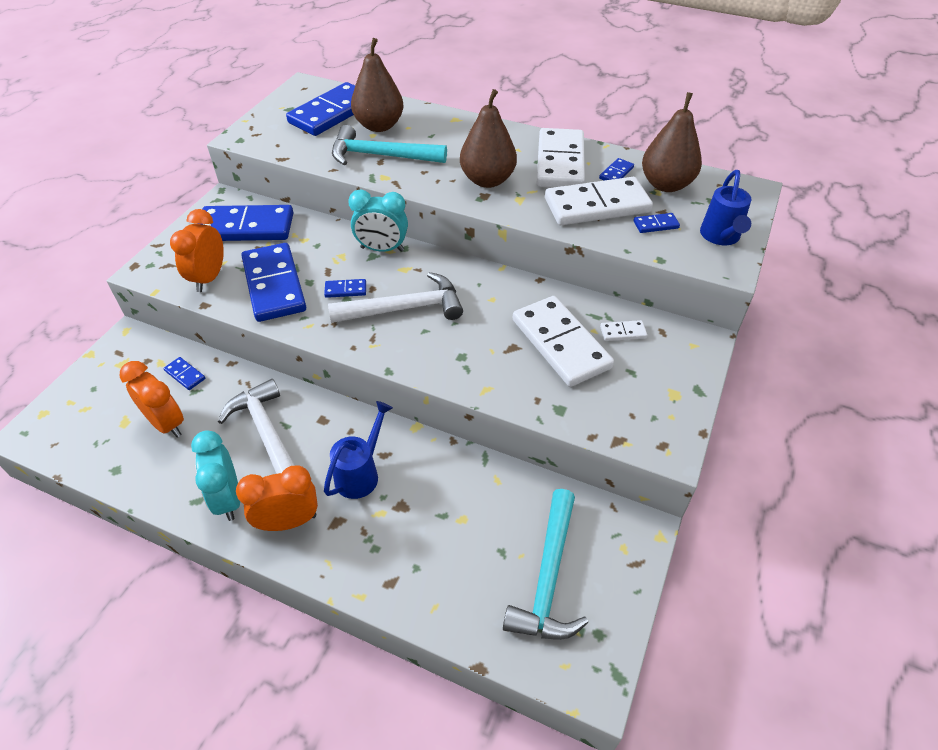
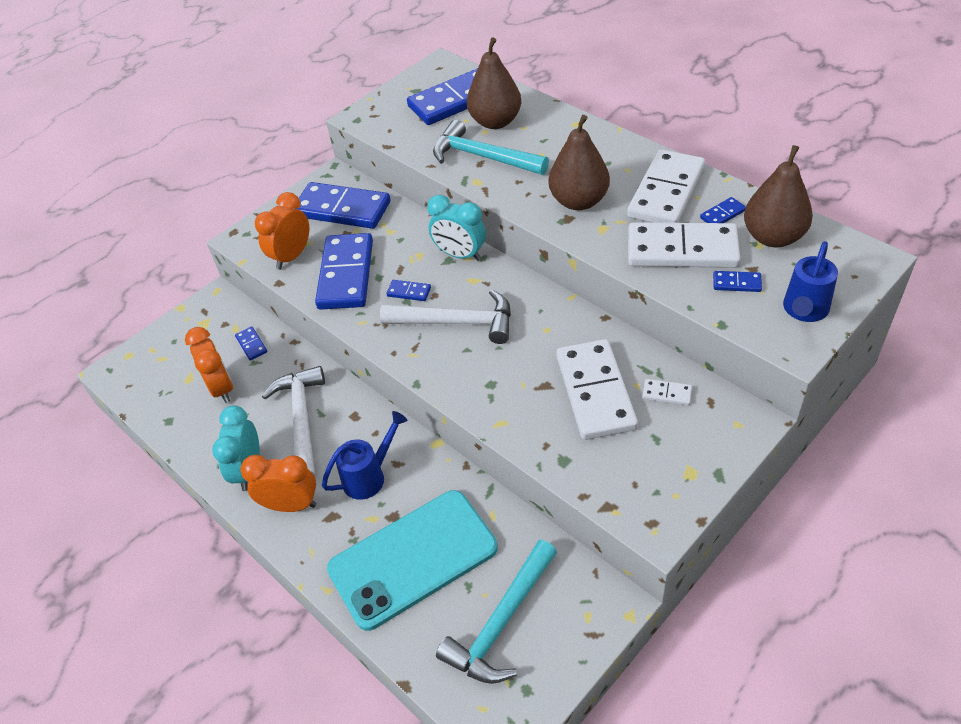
camera: 25 degrees right, 0 degrees up
(437, 540) = (413, 558): none -> turquoise phone

